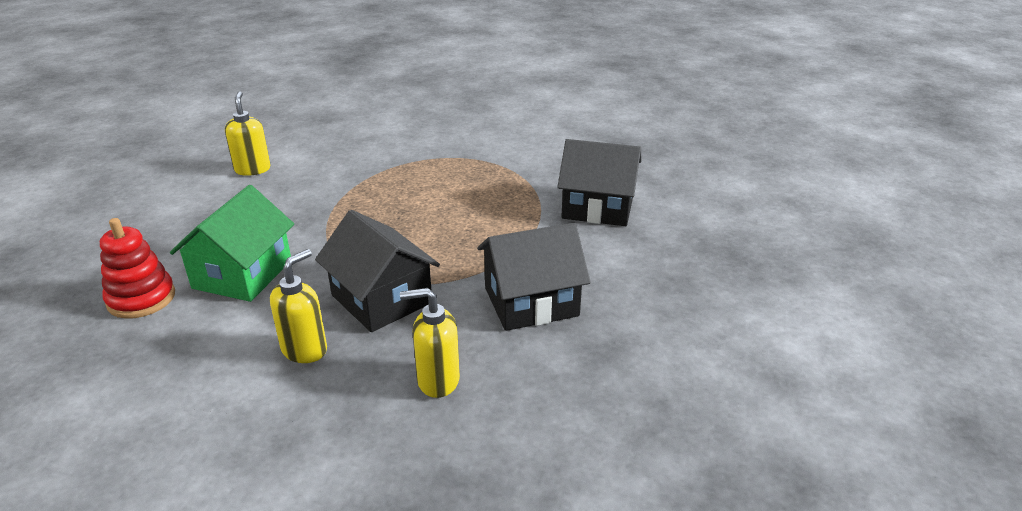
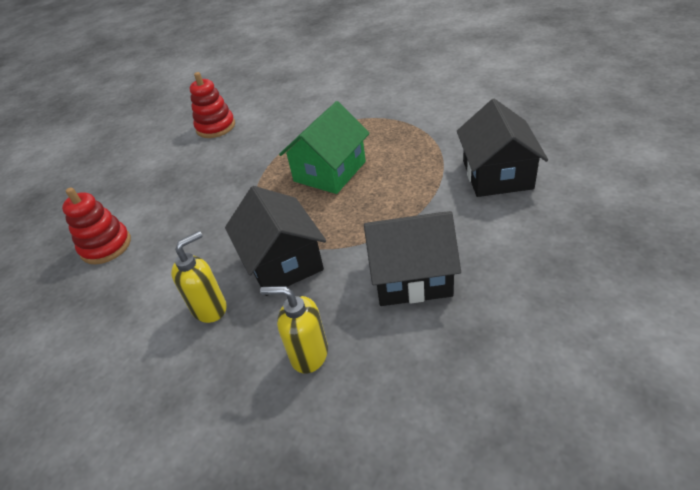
camera: 20 degrees right, 10 degrees up
(242, 274) = (182, 228): green house -> green house (329, 171)
(252, 169) = (216, 127): yellow soap dispenser -> red stacking toy
(598, 207) = (497, 174): black house -> black house turned 60 degrees clockwise

